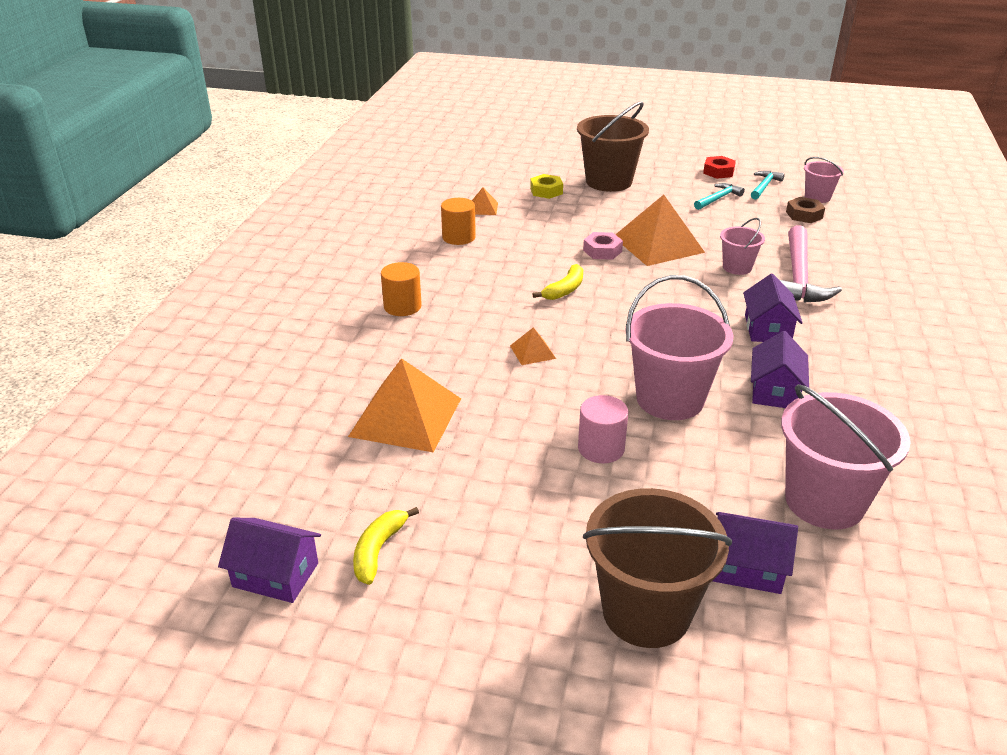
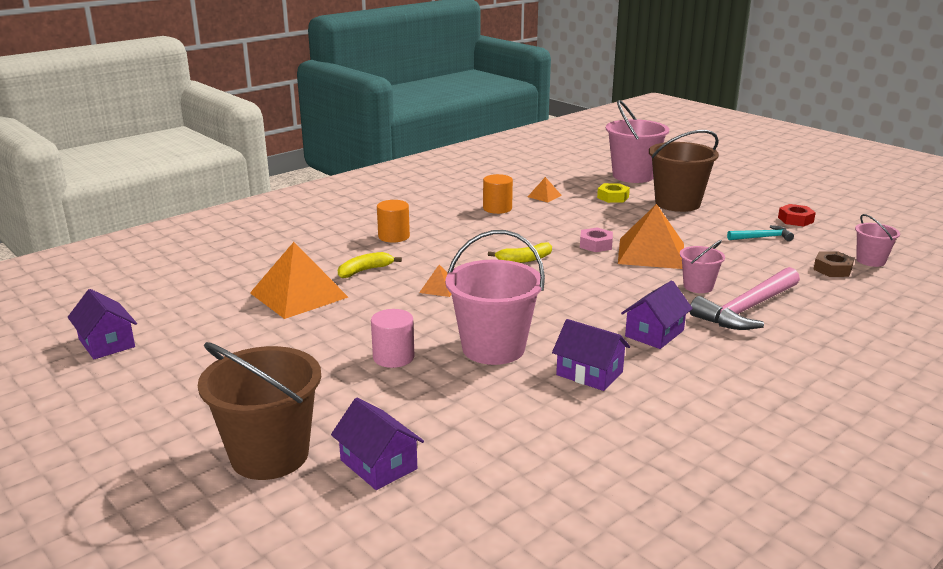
camera: 35 degrees right, 10 degrees down
(378, 550) = (174, 354): yellow banana -> yellow banana (365, 270)
(764, 186) = (826, 240): turquoise hammer -> none
(775, 391) = (589, 373): purple house -> purple house turned 75 degrees clockwise
(824, 501) = (507, 454): pink bucket -> pink bucket (633, 176)

